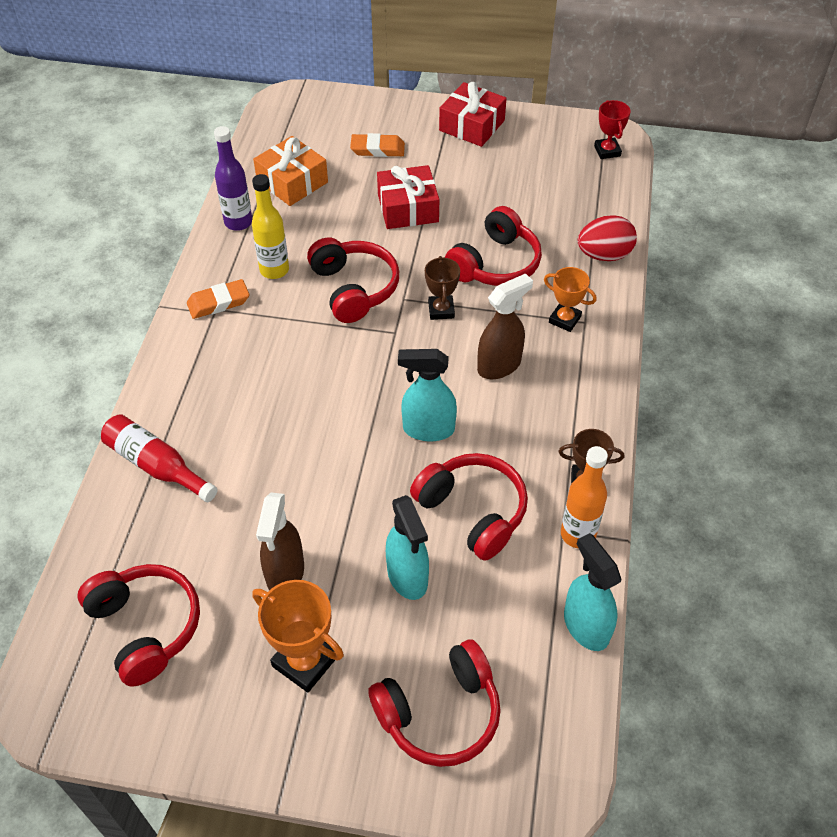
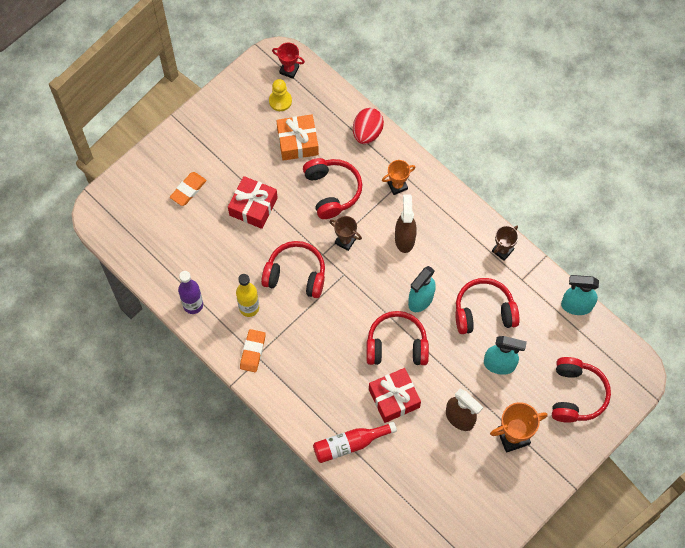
camera: 55 degrees left, 15 degrees up
(145, 627) = (446, 498): red headphones -> red headphones (396, 345)
(292, 182) = (180, 255): orange gift -> orange gift (297, 142)
(472, 125) = (209, 125): red gift -> red gift (394, 398)
(561, 163) = (280, 101): none -> yellow pawn
(578, 534) = (528, 274): orange bottle -> none

